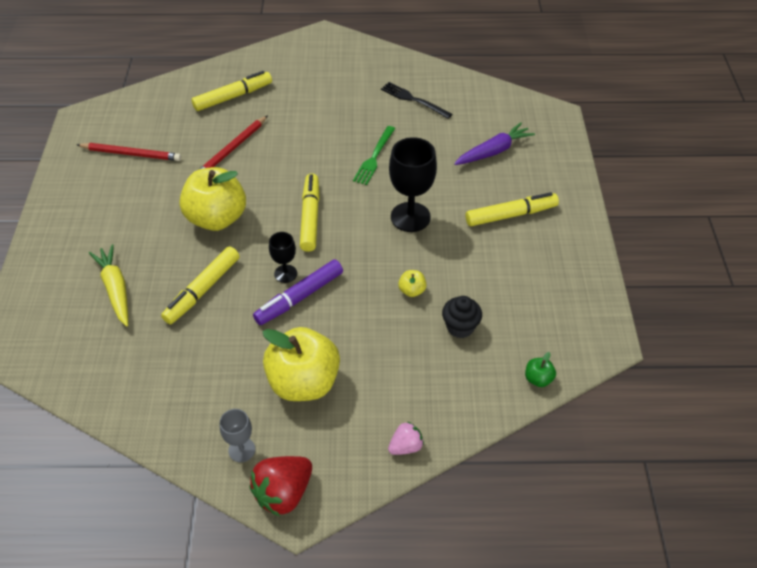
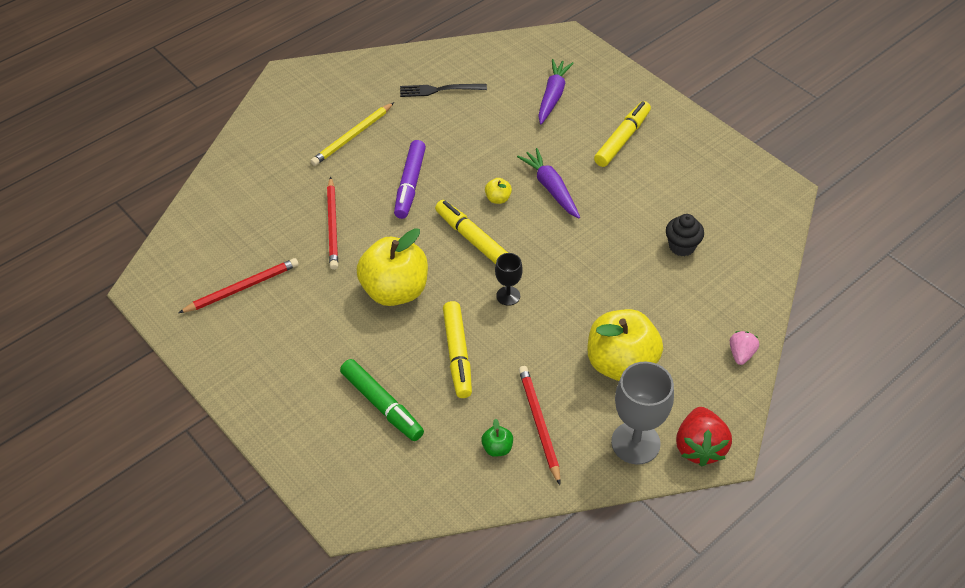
camera: 40 degrees left, 0 degrees up
(115, 289) = (382, 405): yellow carrot -> green marker
(194, 381) = (539, 424): none -> red pencil
(233, 97) = (273, 179): yellow marker -> none
(242, 450) = (635, 443): grey goblet -> grey goblet, size x1.85
(299, 297) = (541, 306): purple marker -> purple marker (410, 185)
(316, 98) = (352, 136): none -> yellow pencil
(374, 157) = (465, 158): green fork -> none
(410, 217) = (551, 188): black goblet -> purple carrot
(412, 290) = (618, 243): yellow apple -> yellow apple (498, 199)
(538, 379) = (771, 246): green apple -> green apple (497, 448)

